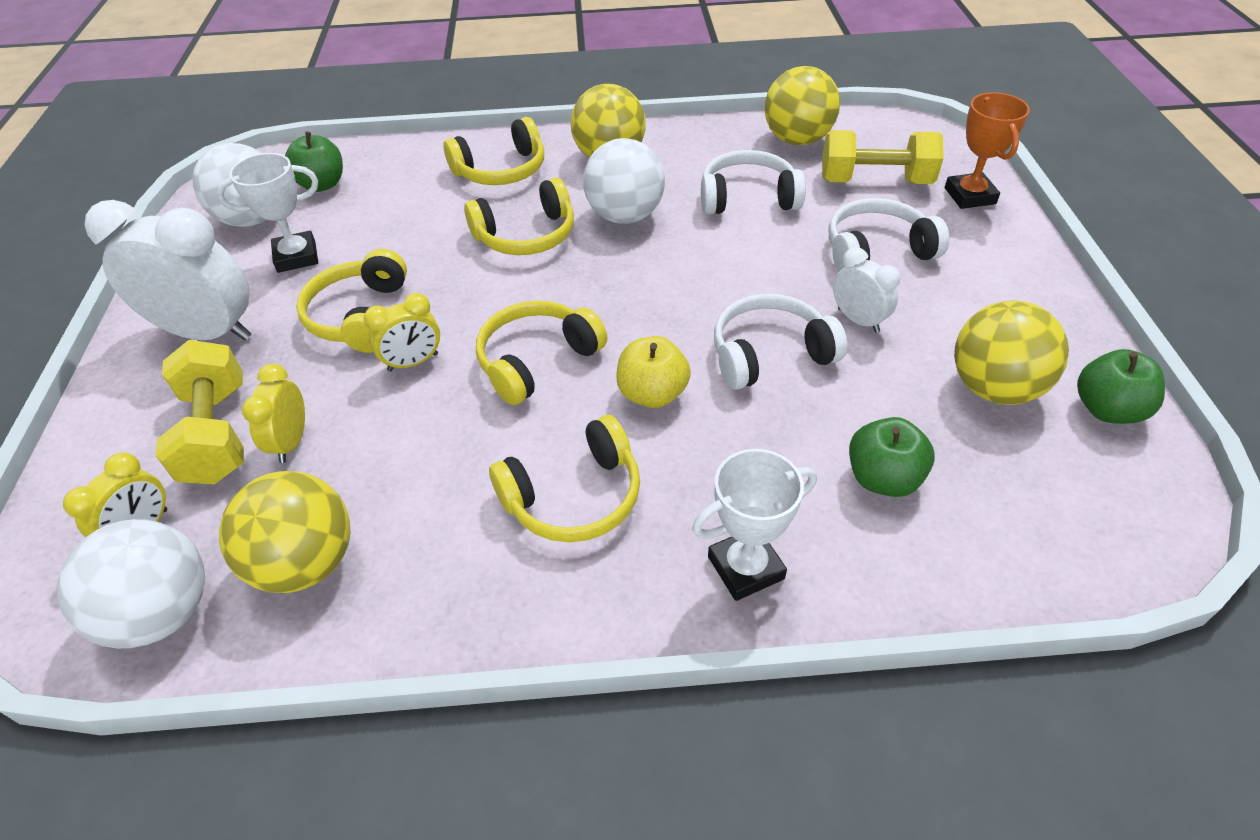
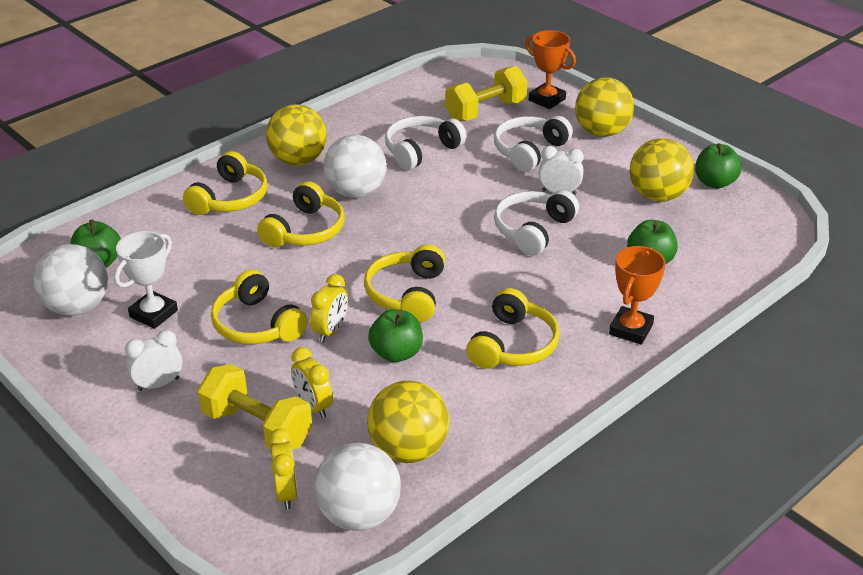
camera: 40 degrees left, 10 degrees down
(208, 332) = (158, 384): white clock -> white clock, size x0.51
(441, 428) = (396, 353): none -> green apple
(652, 394) = (494, 279): yellow apple -> none
(745, 567) = (631, 329): white trophy -> orange trophy
(797, 140) = (410, 103): yellow ball -> yellow ball (601, 132)

